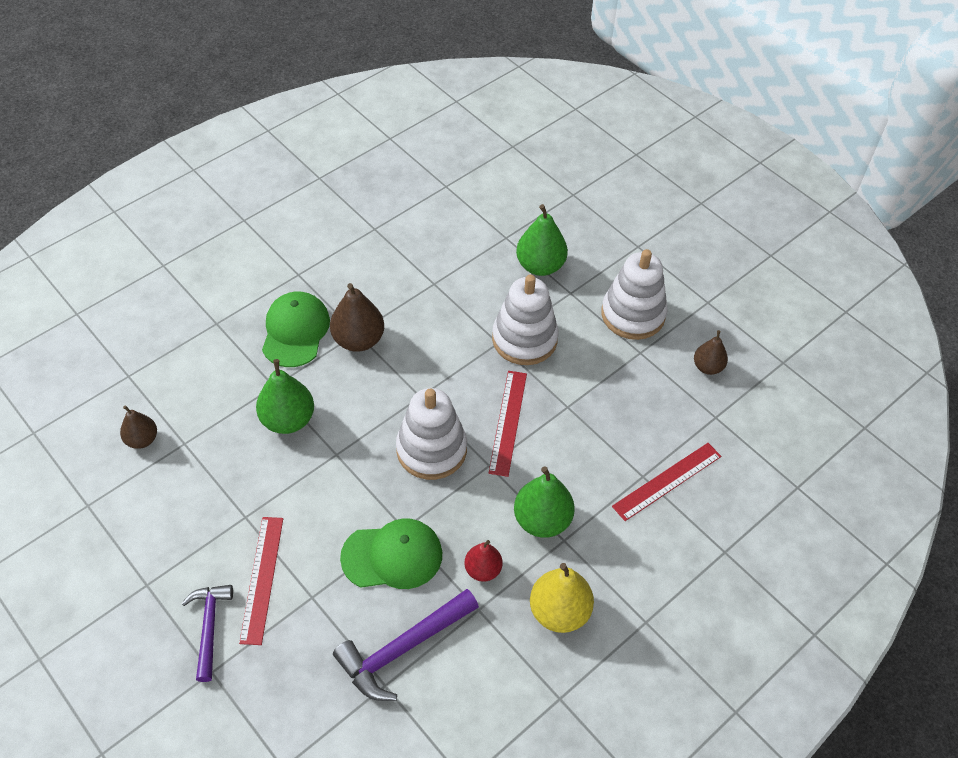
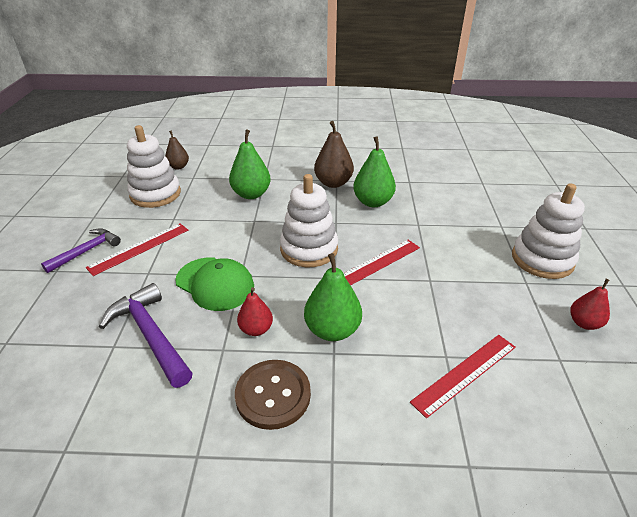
camera: 45 degrees right, 15 degrees down
(295, 331) = (305, 165): green cap -> none
(403, 649) = (150, 335): purple hammer -> purple hammer turned 45 degrees clockwise
(524, 339) = (439, 231): white stacking toy -> white stacking toy (155, 194)
(540, 266) = (492, 204): green pear -> green pear (373, 202)
(559, 611) = (273, 395): yellow pear -> brown button
(667, 481) = (465, 373): red ruler -> red ruler turned 45 degrees counterclockwise
(707, 367) = (584, 323): brown pear -> red pear

